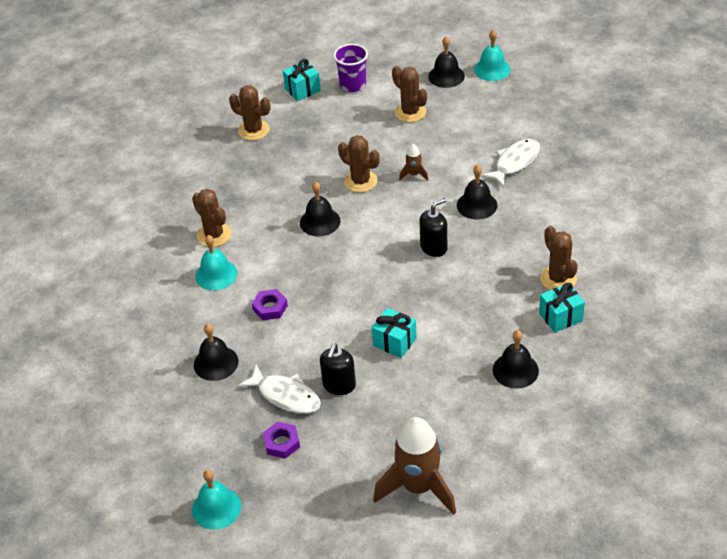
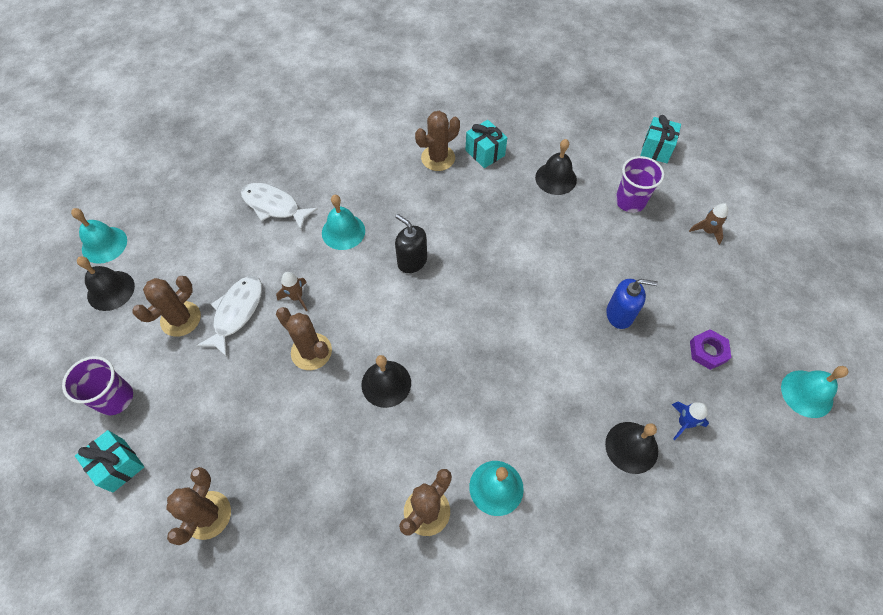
camera: 105 degrees left, 15 degrees up
(223, 404) = (684, 423): none -> blue rocket
(270, 308) = (534, 407): purple nut -> none
(286, 396) = (650, 361): white fish -> white fish (236, 312)
(339, 385) = (619, 314): black soap dispenser -> blue soap dispenser
(360, 181) = (311, 352): brown cactus -> brown cactus turned 75 degrees counterclockwise
(394, 342) = (550, 275): turquoise gift -> turquoise gift (656, 149)
(418, 487) = (707, 231): brown rocket -> brown rocket, size x0.44
(472, 428) = (630, 201): none -> purple cup
(477, 205) = (343, 231): black bell -> turquoise bell

